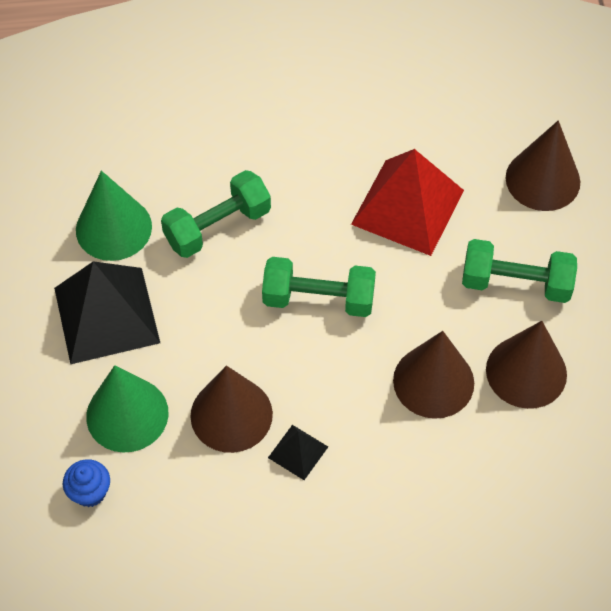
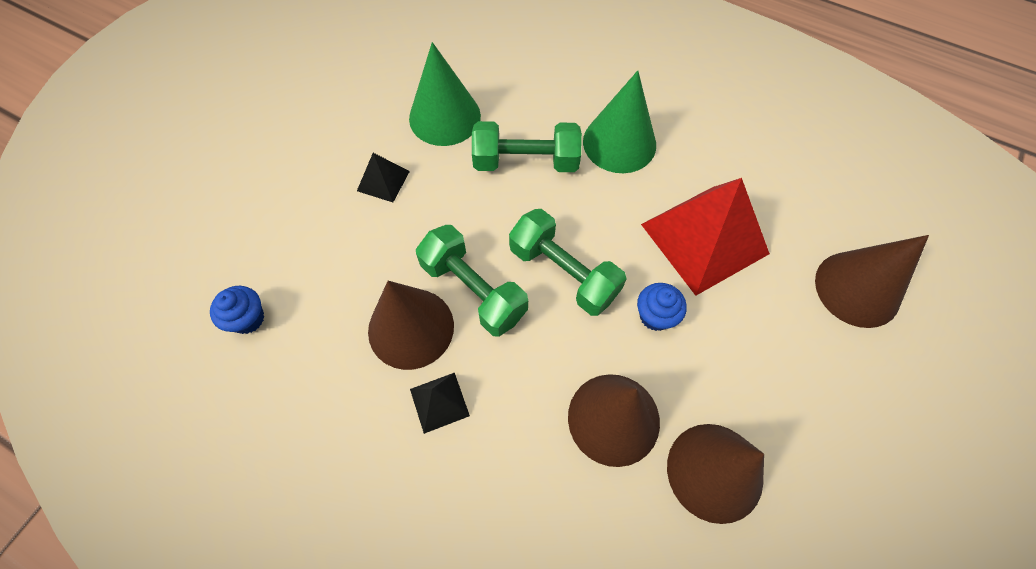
camera: 35 degrees right, 5 degrees up
(106, 315) = (383, 181): black pyramid -> black pyramid, size x0.46
(127, 414) = (331, 272): green cone -> green cone (619, 143)
(411, 289) = (655, 316): none -> blue cupcake
(516, 283) = (763, 373): green dumbbell -> green dumbbell (473, 290)

